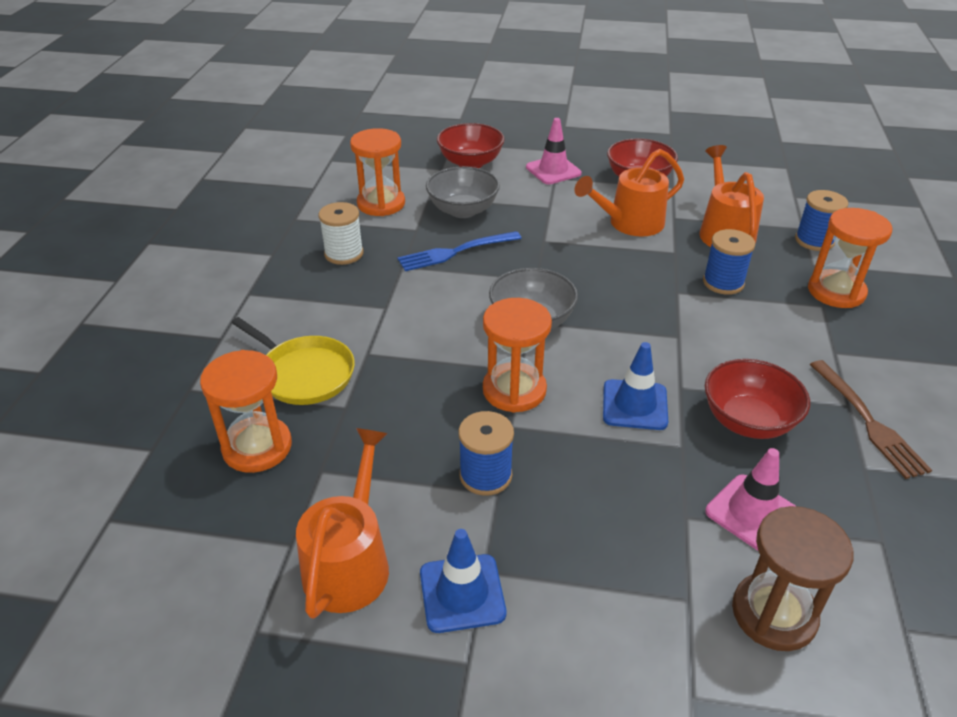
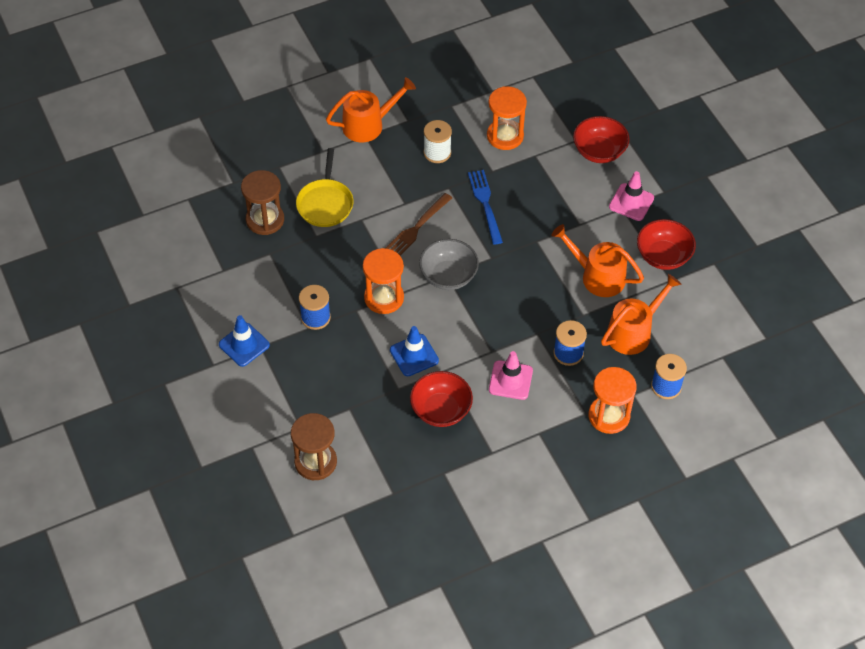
camera: 55 degrees right, 15 degrees up
(257, 447) = (265, 220): orange hourglass -> brown hourglass
(350, 562) = (230, 296): orange watering can -> orange watering can (368, 125)
(455, 252) = (485, 204): blue fork -> blue fork turned 45 degrees clockwise
(463, 210) = (535, 181): grey bowl -> none
(752, 512) = (372, 434): pink traffic cone -> pink traffic cone (510, 380)
(868, 421) = (484, 465): brown fork -> brown fork (416, 228)

